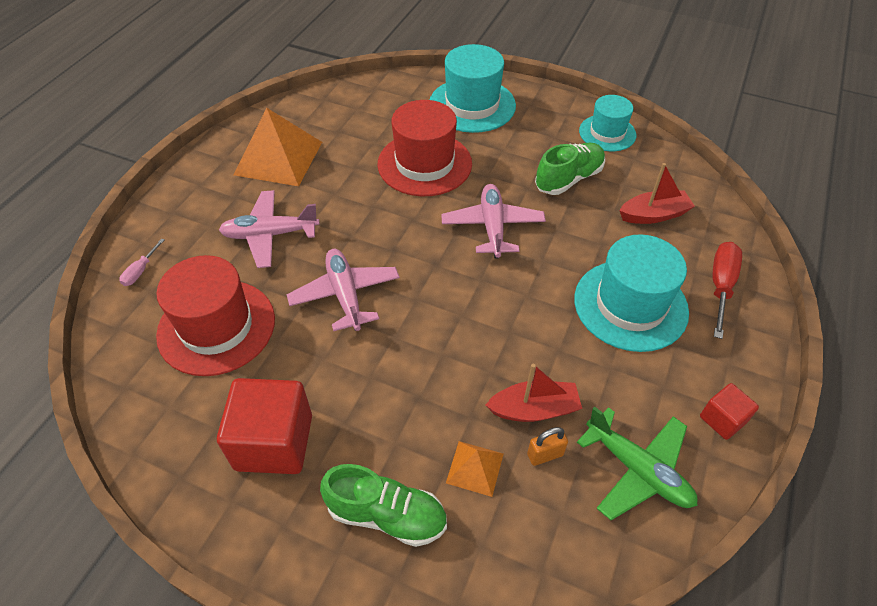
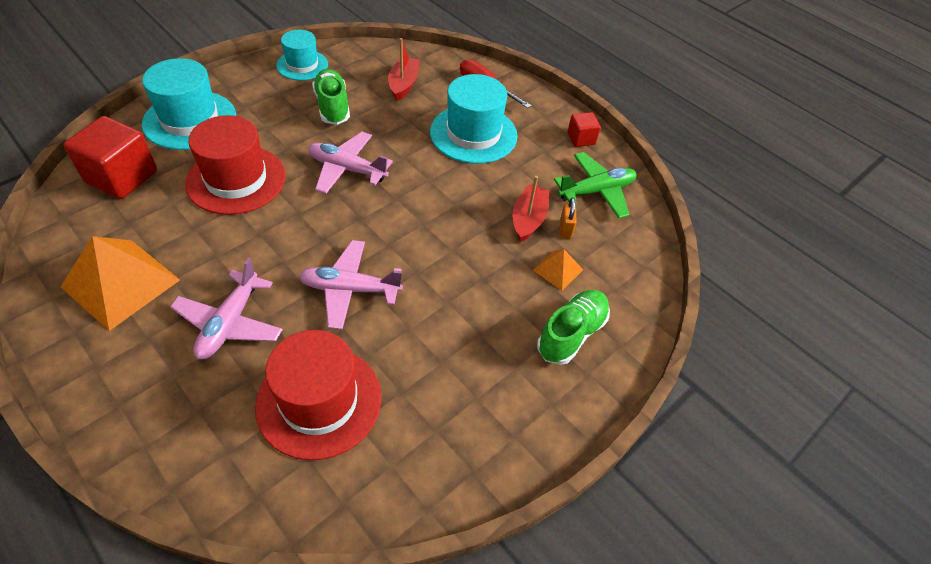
camera: 70 degrees left, 0 degrees up
(141, 271) = (187, 456): pink screwdriver -> none
(274, 442) = (474, 389): red cube -> red cube (122, 177)

